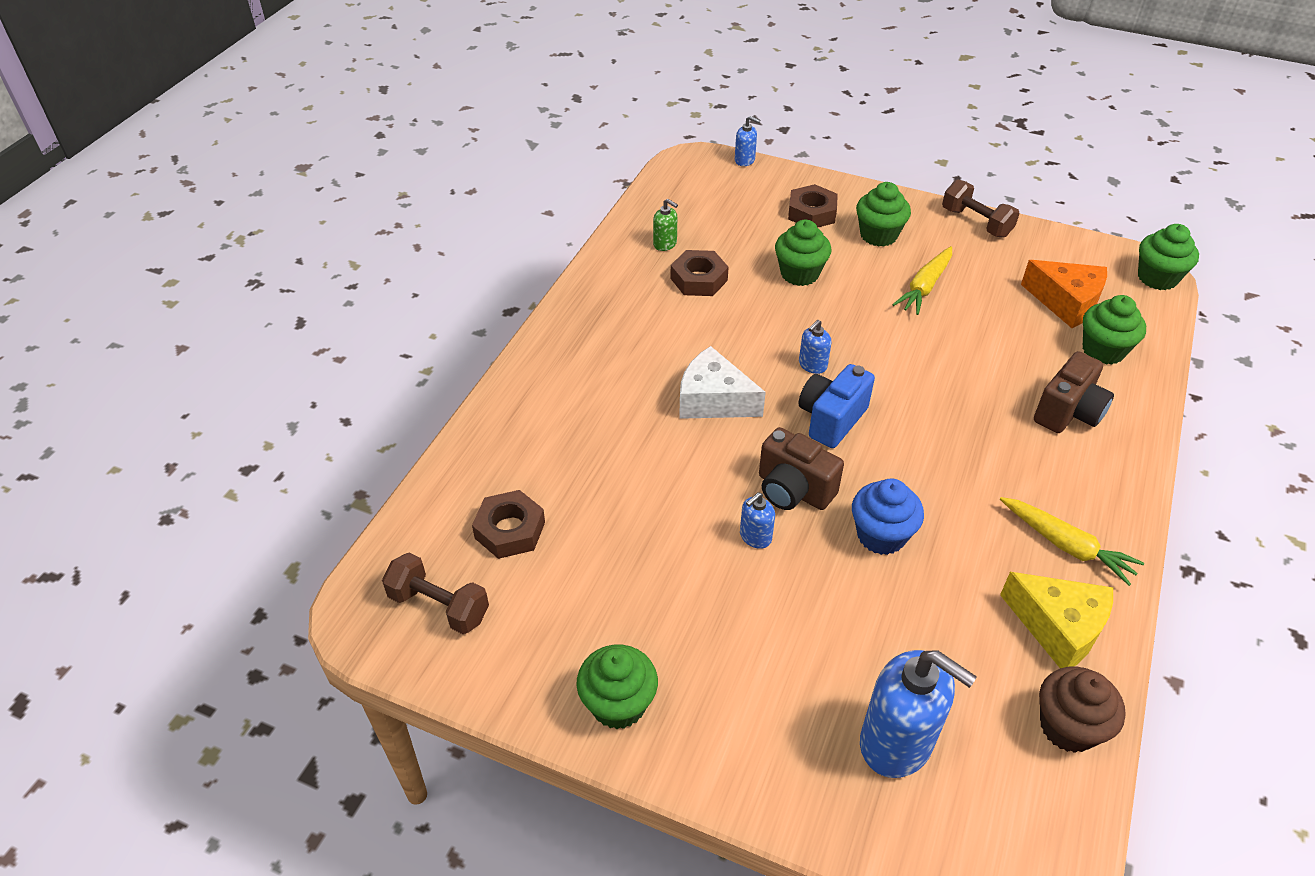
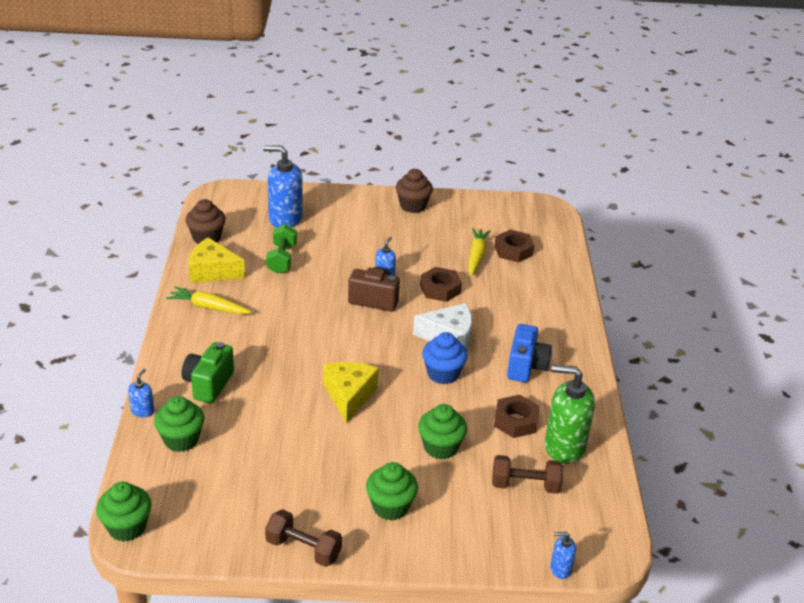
camera: 155 degrees right, 10 degrees down
(439, 606) = (519, 218): brown dumbbell -> brown dumbbell (525, 485)
(618, 704) = (413, 206): green cupcake -> brown cupcake
(665, 244) = (564, 447): green soap dispenser -> green soap dispenser, size x2.13
(811, 213) = (461, 516): brown nut -> brown nut (440, 289)
(812, 365) = (396, 375): blue soap dispenser -> blue soap dispenser (142, 411)
(831, 419) = (368, 343): blue camera -> blue camera (526, 366)
(881, 535) = (316, 290): blue cupcake -> blue cupcake (443, 374)
(883, 353) = (349, 396): none -> yellow cheese
(924, 287) = (334, 461): yellow carrot -> yellow carrot (476, 256)
(925, 623) = (282, 259): none -> green dumbbell
(1066, 302) = (211, 478): orange cheese -> none
(1068, 412) = (208, 384): brown camera -> green camera

